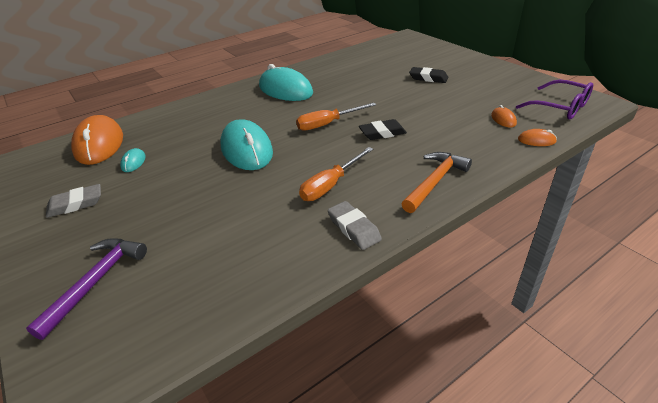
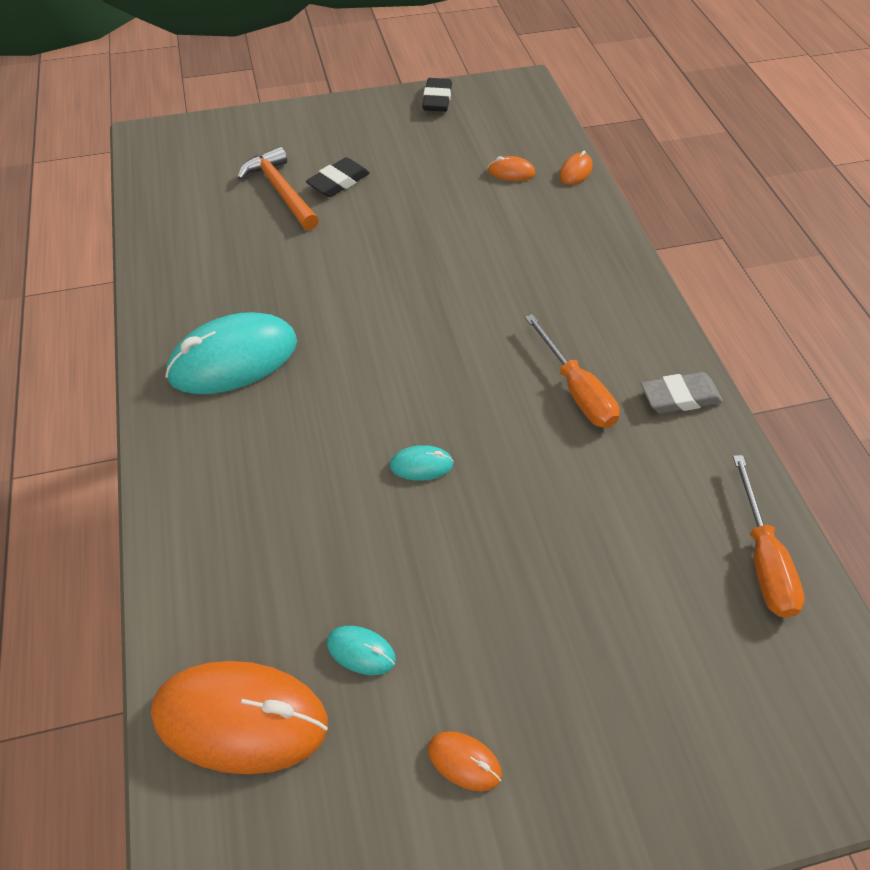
camera: 70 degrees left, 15 degrees up
(76, 204) = (464, 761): grey eraser -> orange mouse
(96, 281) = (693, 720): purple hammer -> none
(246, 150) = (421, 465): turquoise mouse -> turquoise mouse, size x0.43
(328, 124) = (404, 341): orange screwdriver -> orange screwdriver (762, 558)
(382, 133) = (472, 292): black eraser -> black eraser (437, 99)
(435, 182) = (617, 290): orange hammer -> orange hammer (281, 191)
(559, 107) = (513, 117): purple glasses -> none

